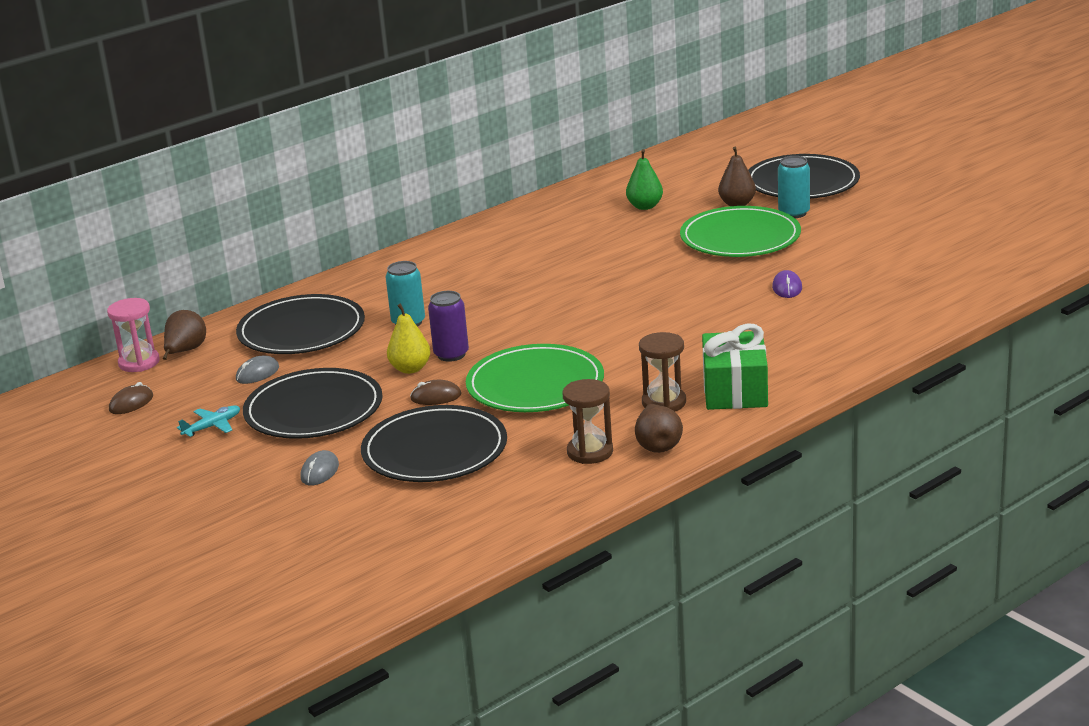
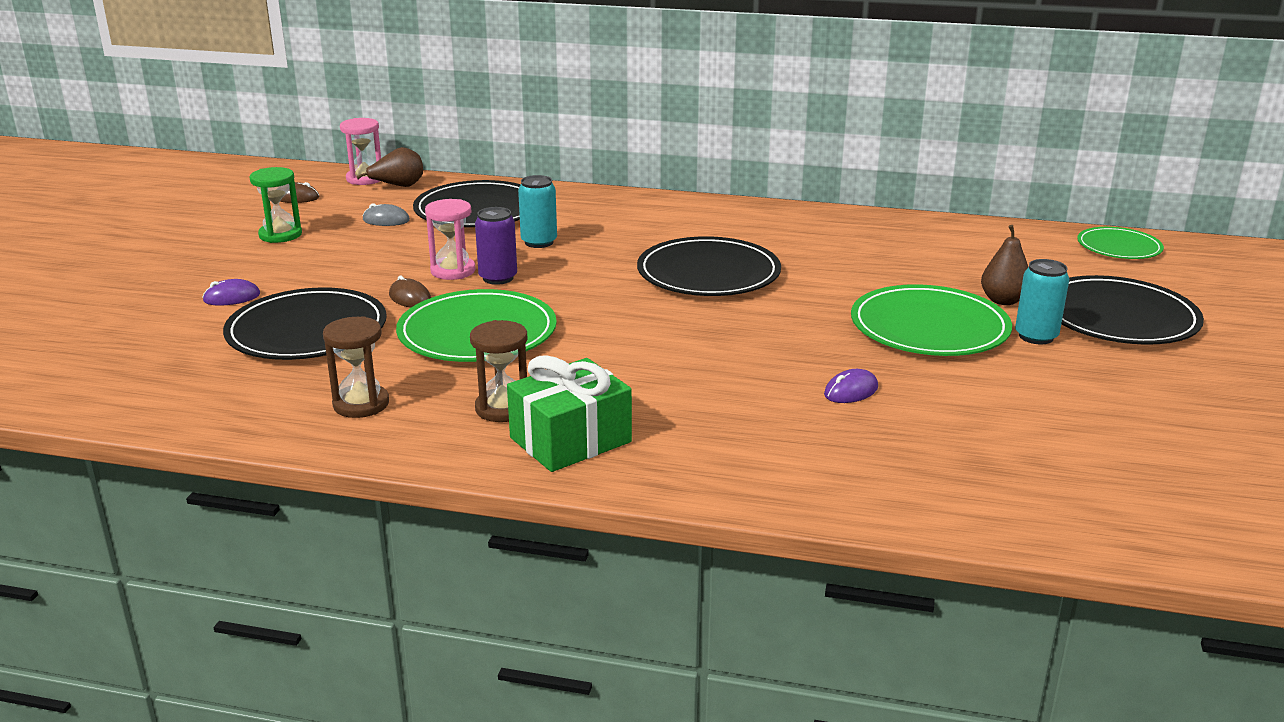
camera: 50 degrees right, 0 degrees up
(212, 427) = (280, 235): turquoise plane -> green hourglass
(313, 409) = (341, 259): black plate -> black plate (708, 273)
(320, 471) = (232, 297): grey mouse -> purple mouse
(410, 369) = (453, 271): yellow pear -> pink hourglass
(645, 206) = (919, 260): green pear -> none
(658, 445) = (405, 436): brown pear -> none
(716, 144) = (1119, 247): none -> green plate

